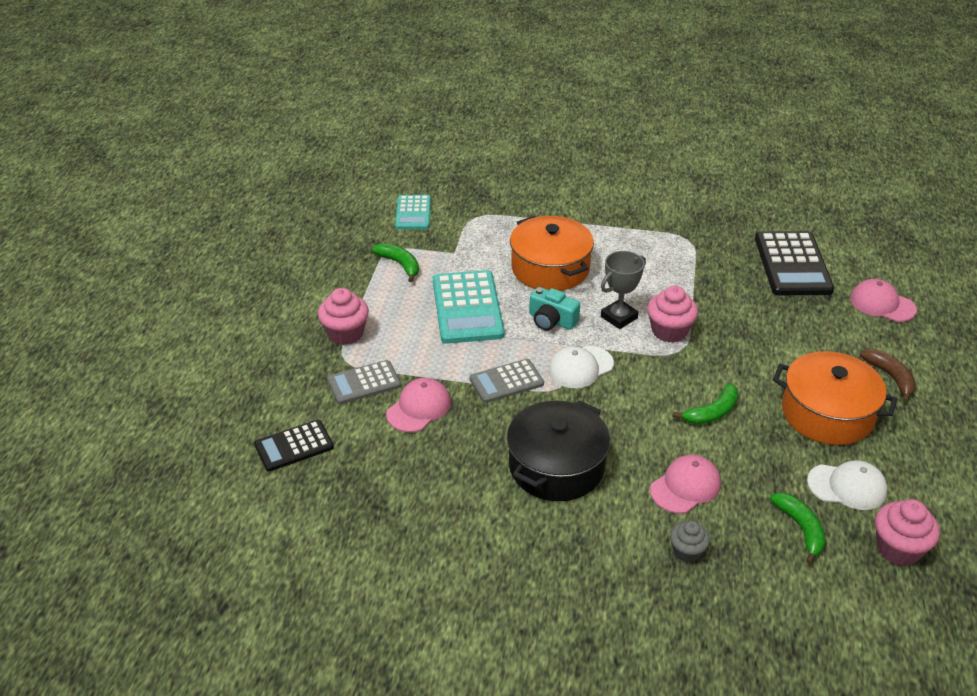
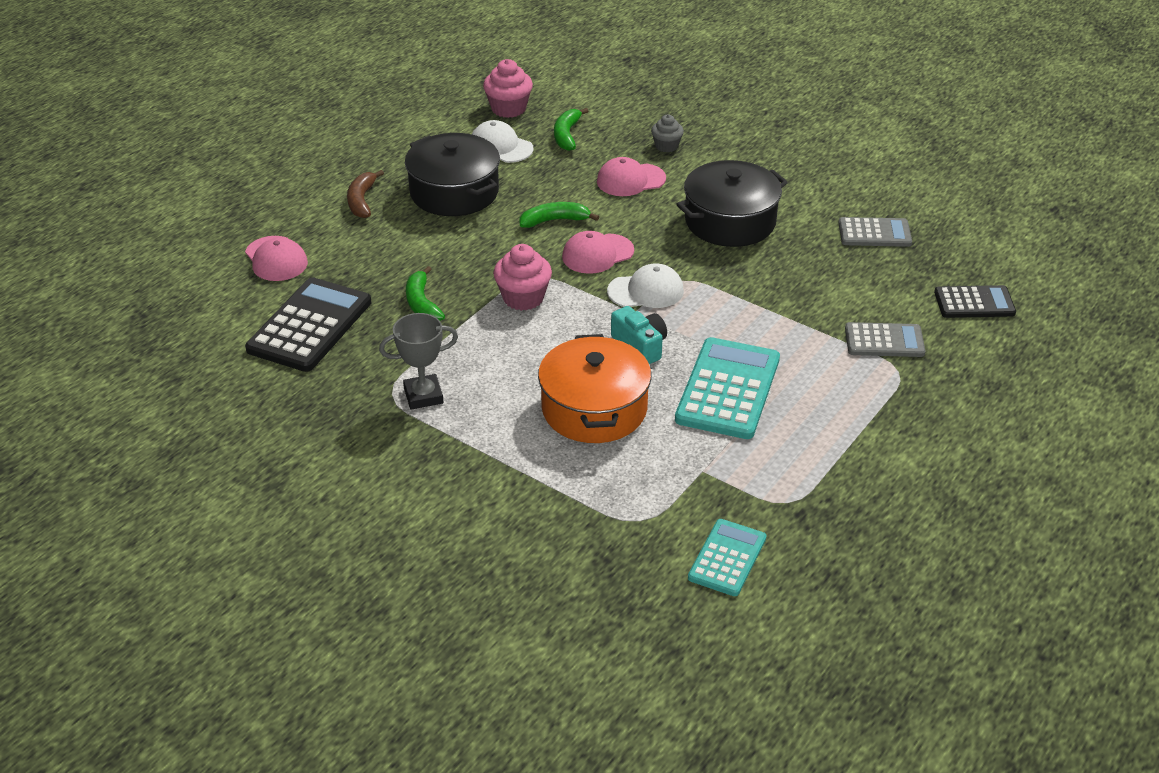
camera: 155 degrees left, 0 degrees up
(345, 333) = (888, 401): pink cupcake -> none
(400, 264) = (784, 475): green banana -> green banana (422, 303)
(419, 408) = (835, 301): pink cap -> pink cap (597, 254)
(506, 381) = (731, 300): grey calculator -> grey calculator (874, 233)
(619, 317) = (563, 327): grey trophy -> grey trophy (423, 396)
(827, 413) = (454, 192): orange pot -> black pot

